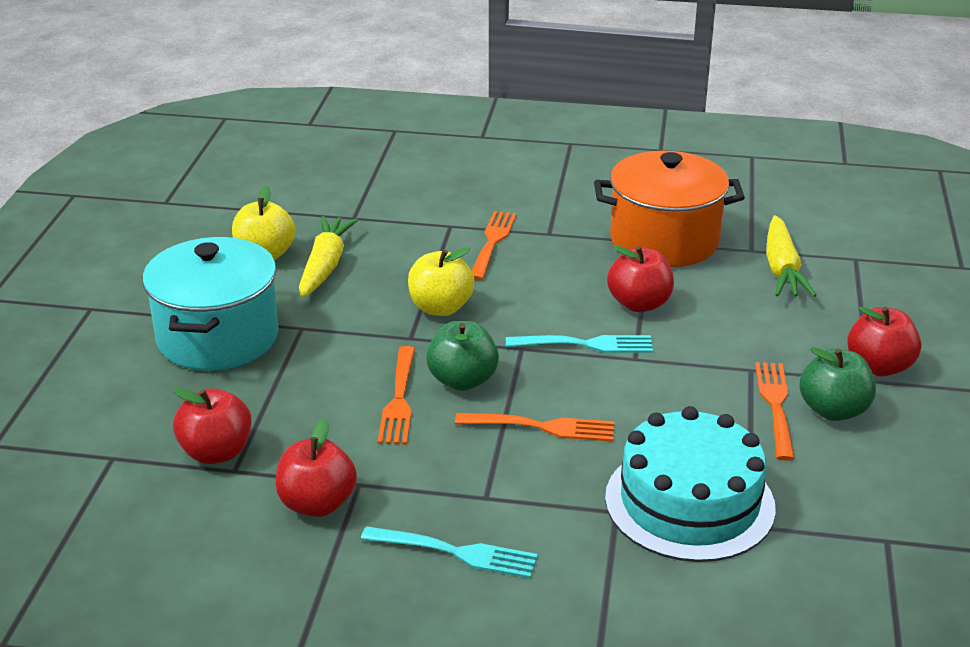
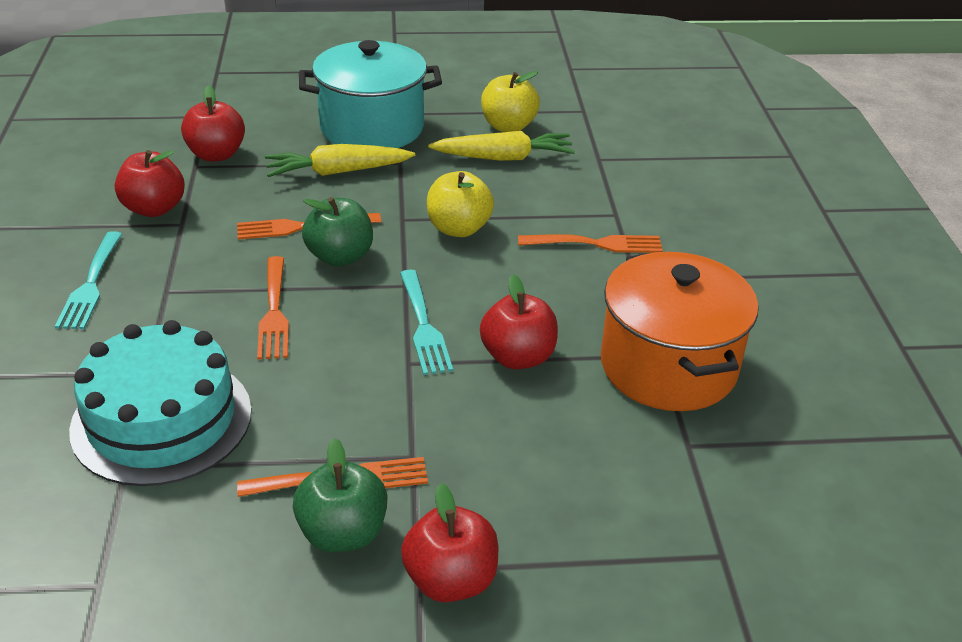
camera: 75 degrees right, 5 degrees up
(782, 269) = (654, 476): yellow carrot -> yellow carrot (338, 172)

